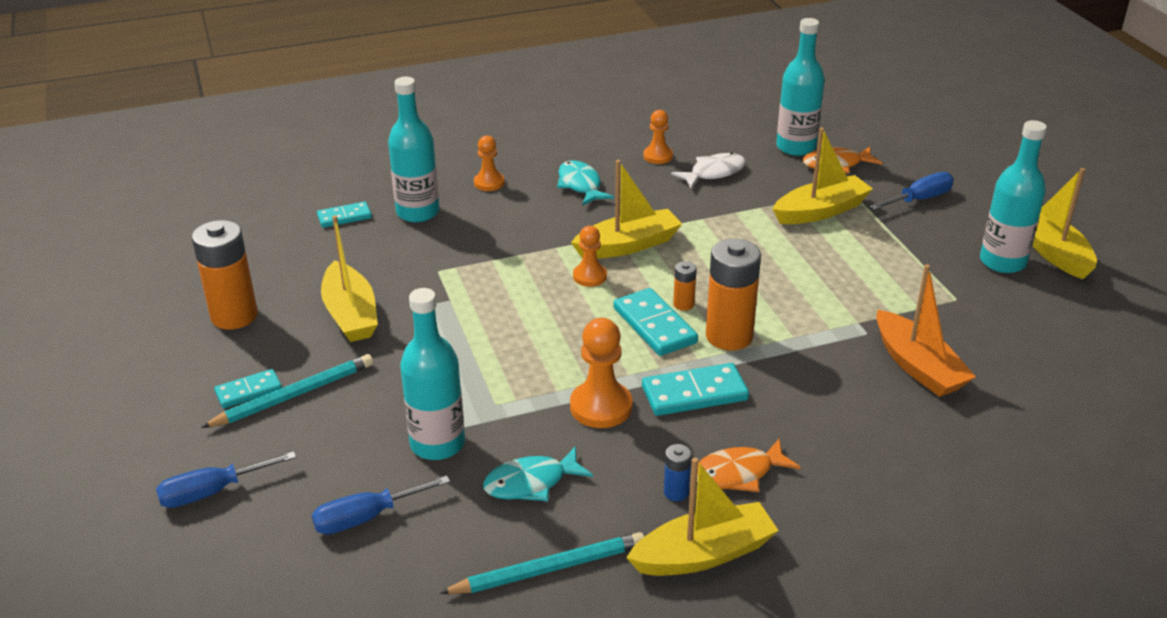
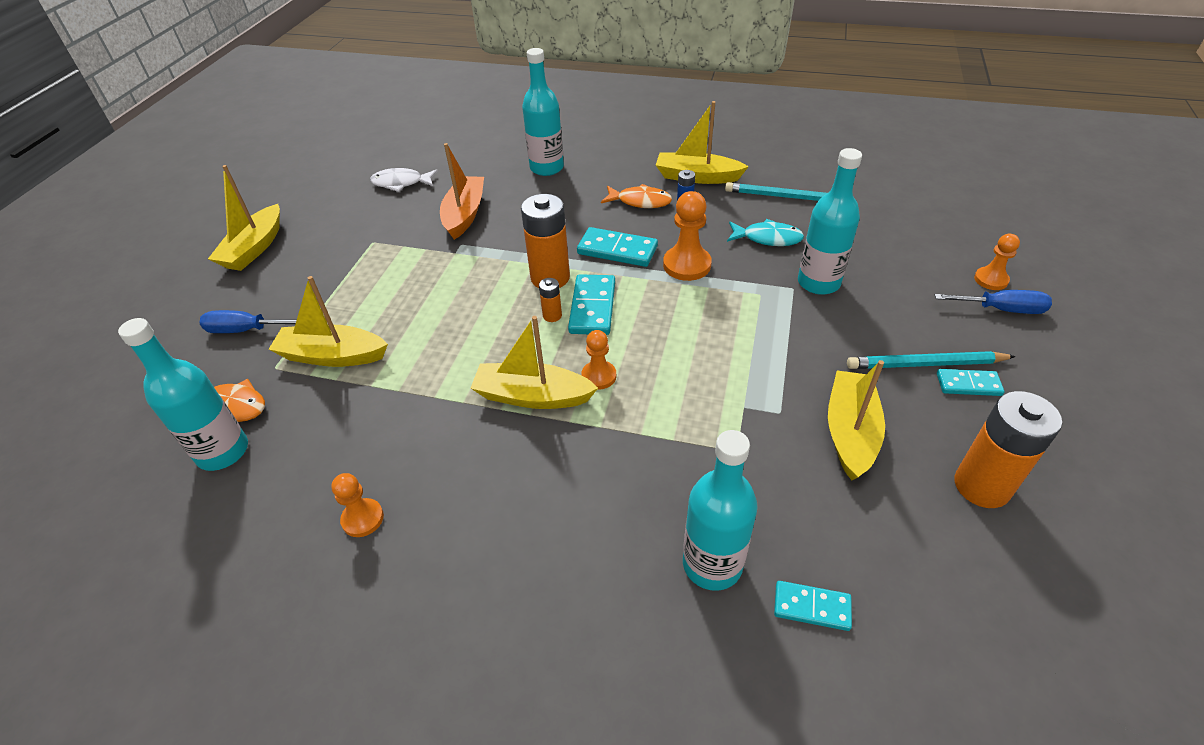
camera: 145 degrees left, 10 degrees up
(366, 517) = (887, 256): blue screwdriver -> none
(489, 183) = (591, 579): orange pawn -> orange pawn (991, 280)
(580, 185) = (493, 512): turquoise fish -> none
(713, 173) = (346, 456): white fish -> white fish (401, 183)
(1002, 262) = (297, 254): turquoise bottle -> turquoise bottle (547, 168)

